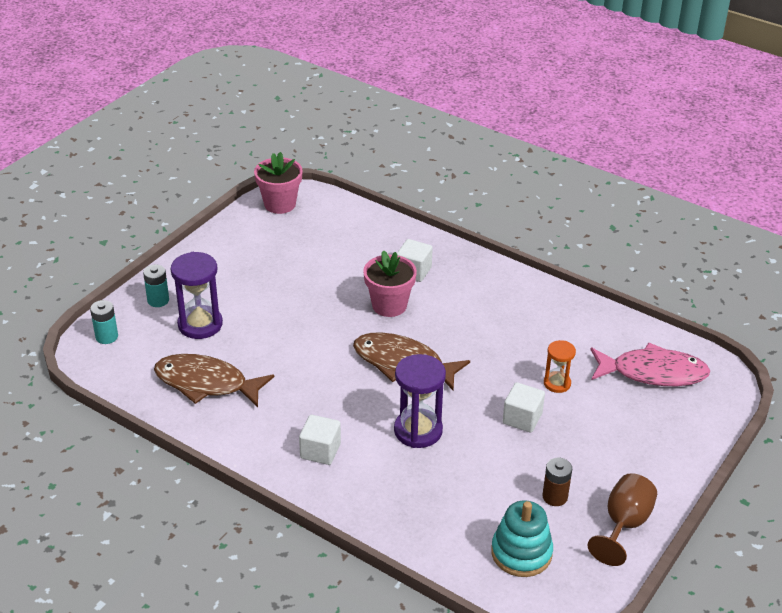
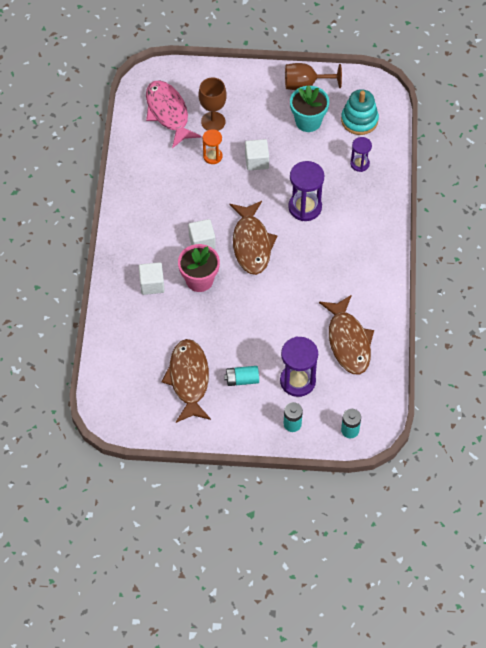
camera: 120 degrees left, 20 degrees up
(242, 287) = (242, 379): none -> turquoise battery
(278, 254) = (189, 379): none -> brown fish
(280, 204) = (127, 415): pink flower pot -> none
(320, 451) = (357, 247): white cube -> white cube (202, 242)
(446, 516) = (359, 164): none -> purple hourglass
(555, 497) = (308, 121): brown battery -> turquoise flower pot
(613, 406) = (213, 121): none -> brown goblet

